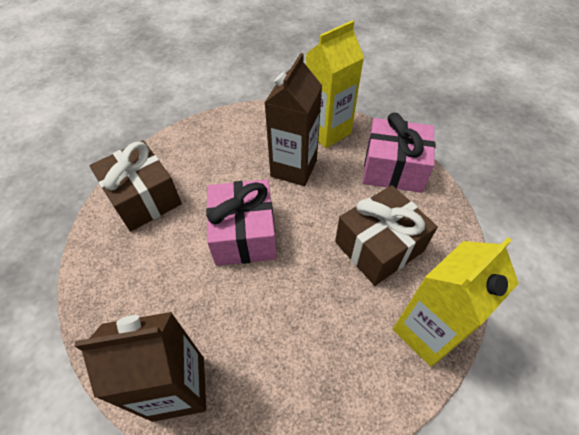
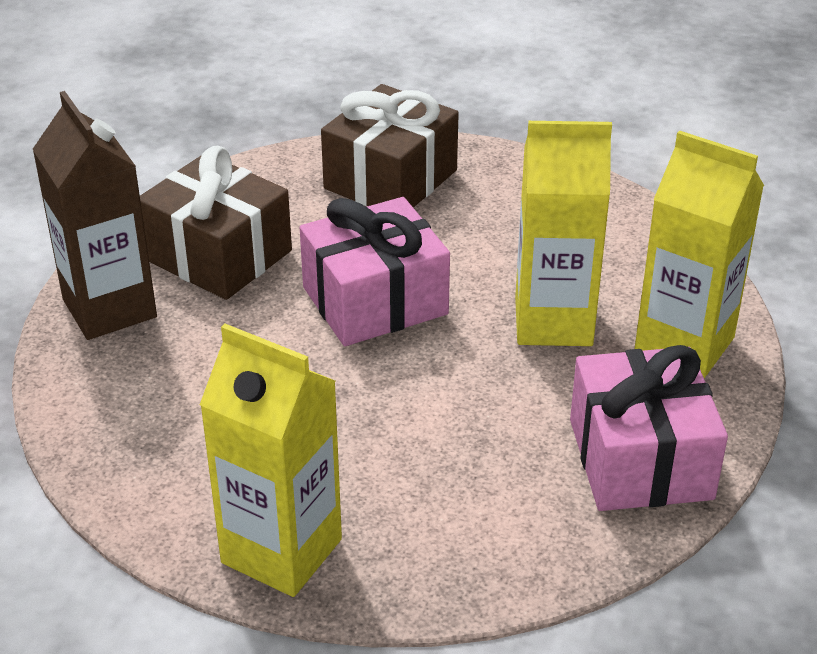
camera: 70 degrees right, 15 degrees down
(293, 168) = (553, 322): brown carton -> yellow carton
(379, 246) = (430, 466): brown gift -> brown gift (218, 255)

